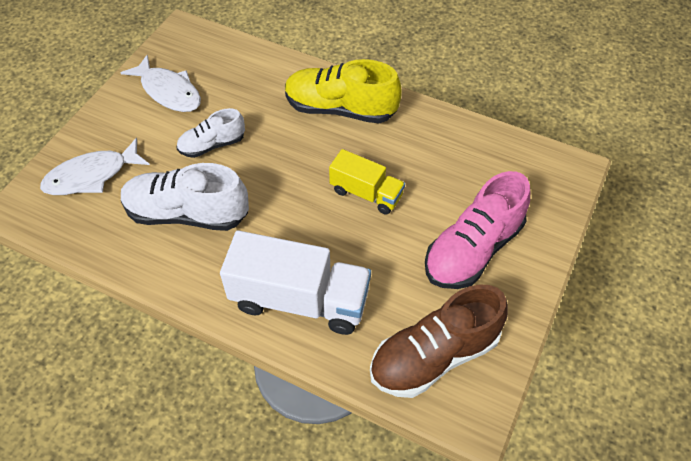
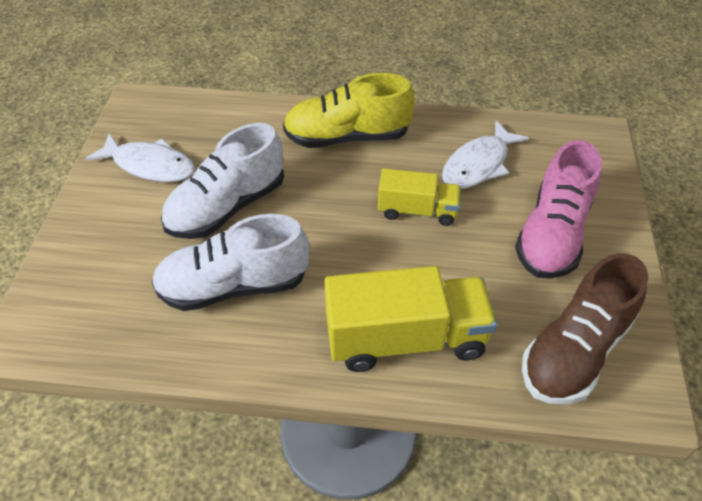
camera: 20 degrees left, 5 degrees down
(91, 176) = (99, 277): white fish -> white fish (478, 164)
(212, 145) = (227, 207): white shoe -> white shoe, size x1.72
(299, 300) = (406, 339): white truck -> yellow truck

